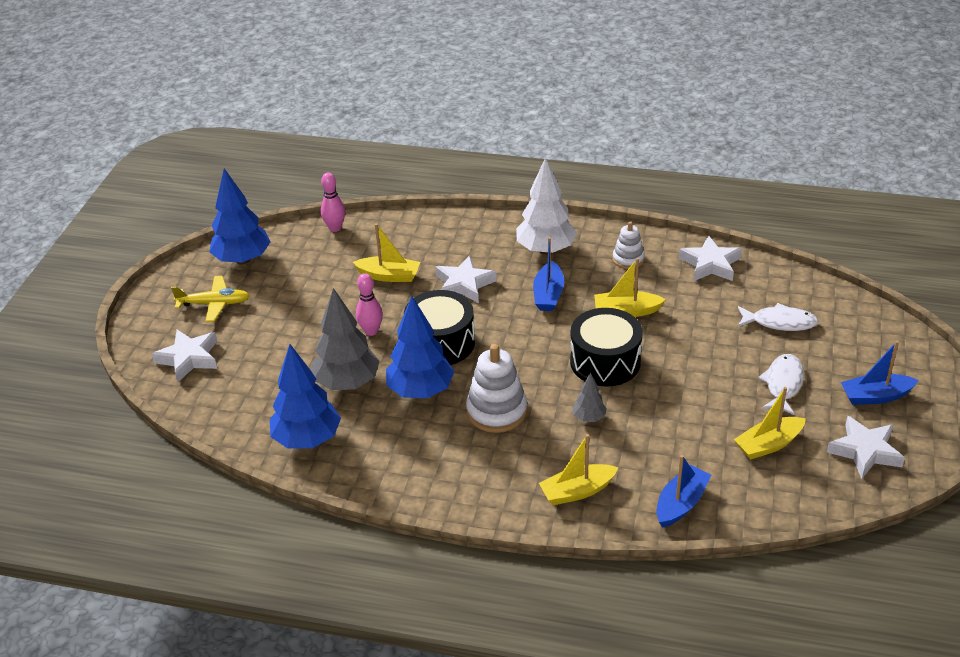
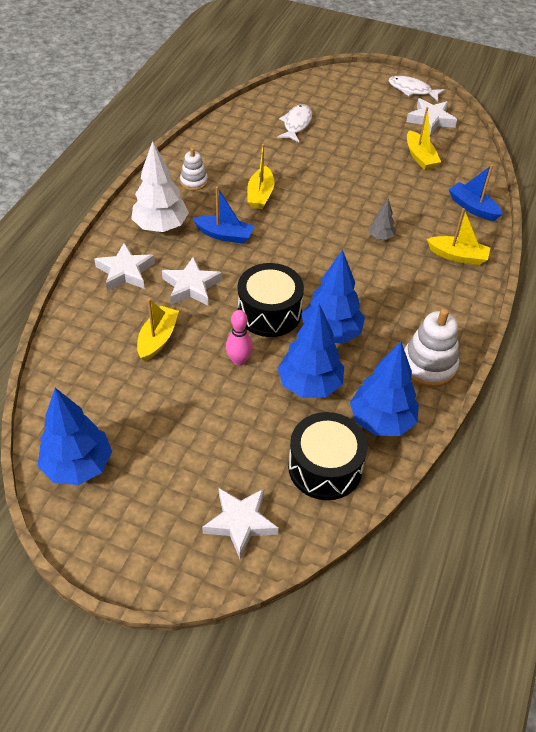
camera: 85 degrees left, 10 degrees up
(214, 304) = (151, 496): yellow plane -> none
(335, 228) = (56, 376): pink bowling pin -> none
(347, 383) = (310, 385): grey tree -> blue tree
(496, 411) = (365, 288): white stacking toy -> white stacking toy (428, 365)
(577, 491) = (458, 256): yellow boat -> yellow boat turned 60 degrees counterclockwise
(605, 362) = (318, 217): black drum -> black drum (325, 467)
(710, 264) = (217, 141): white star -> white star (125, 272)
(783, 384) = (362, 137): white fish -> white fish (412, 90)
(875, 396) = (381, 103): blue boat -> none

